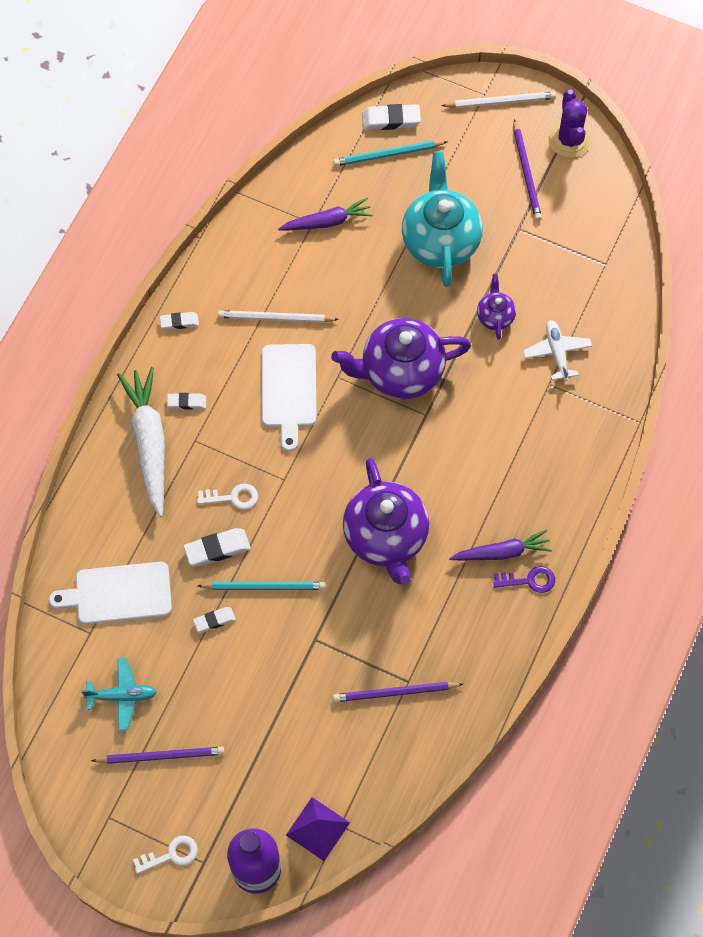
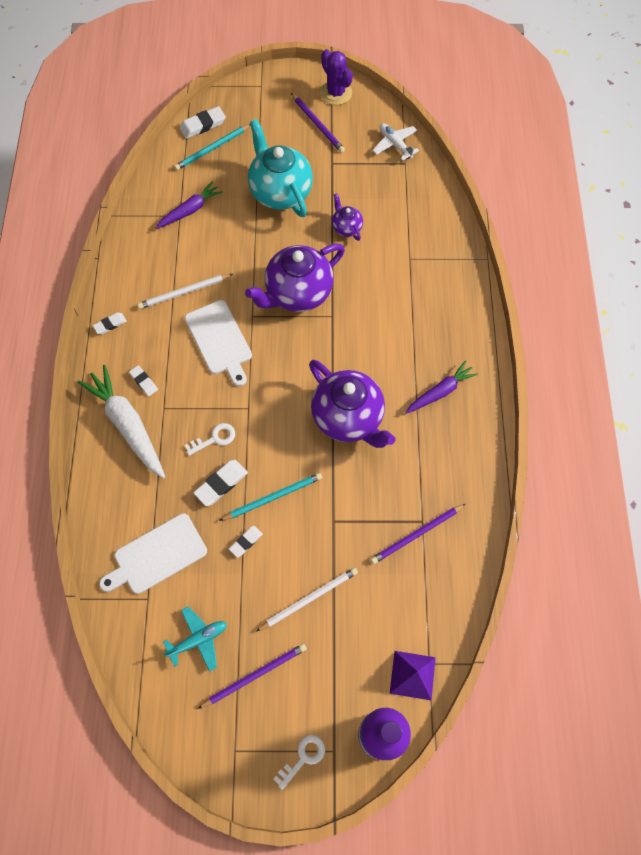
camera: 25 degrees left, 0 degrees up
(187, 402) = (144, 382): white eraser -> white eraser turned 75 degrees clockwise
(501, 102) = (275, 86): white pencil -> white pencil (309, 599)
(529, 580) = (471, 403): purple key -> none
(557, 353) = (403, 235): white plane -> white plane (395, 144)

